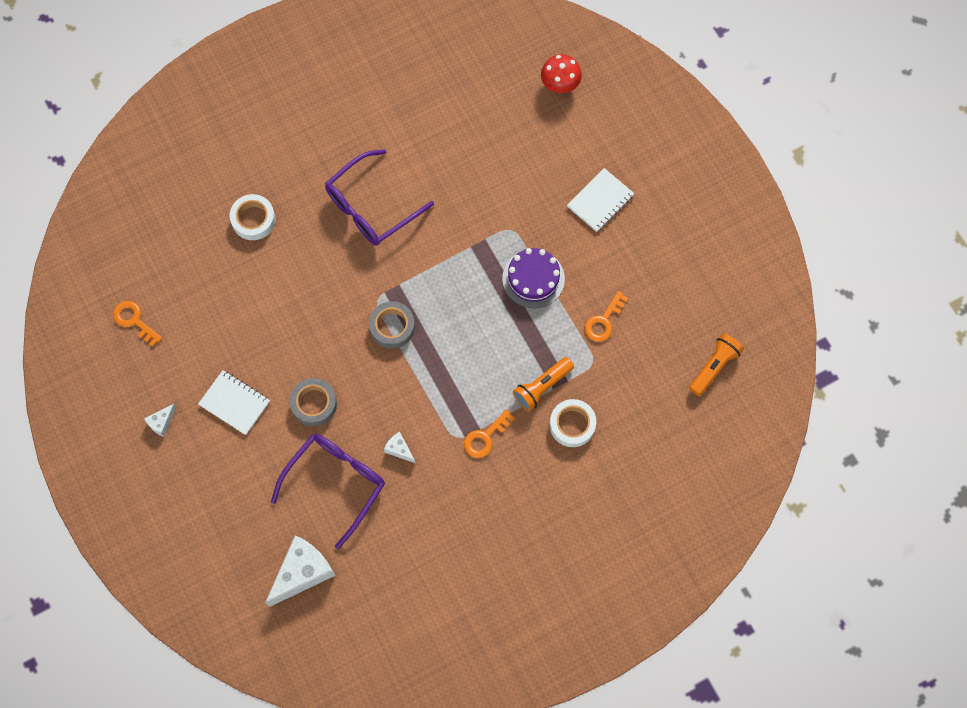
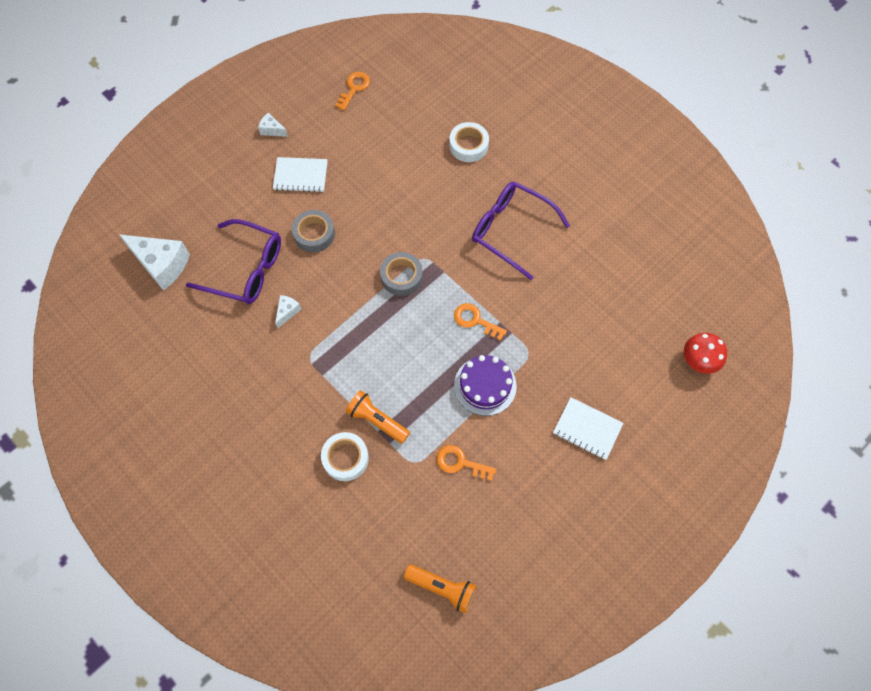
camera: 75 degrees right, 5 degrees down
(234, 403) = (300, 176): white notebook -> white notebook turned 75 degrees clockwise
(485, 437) = (315, 382): orange key -> orange key (475, 320)

